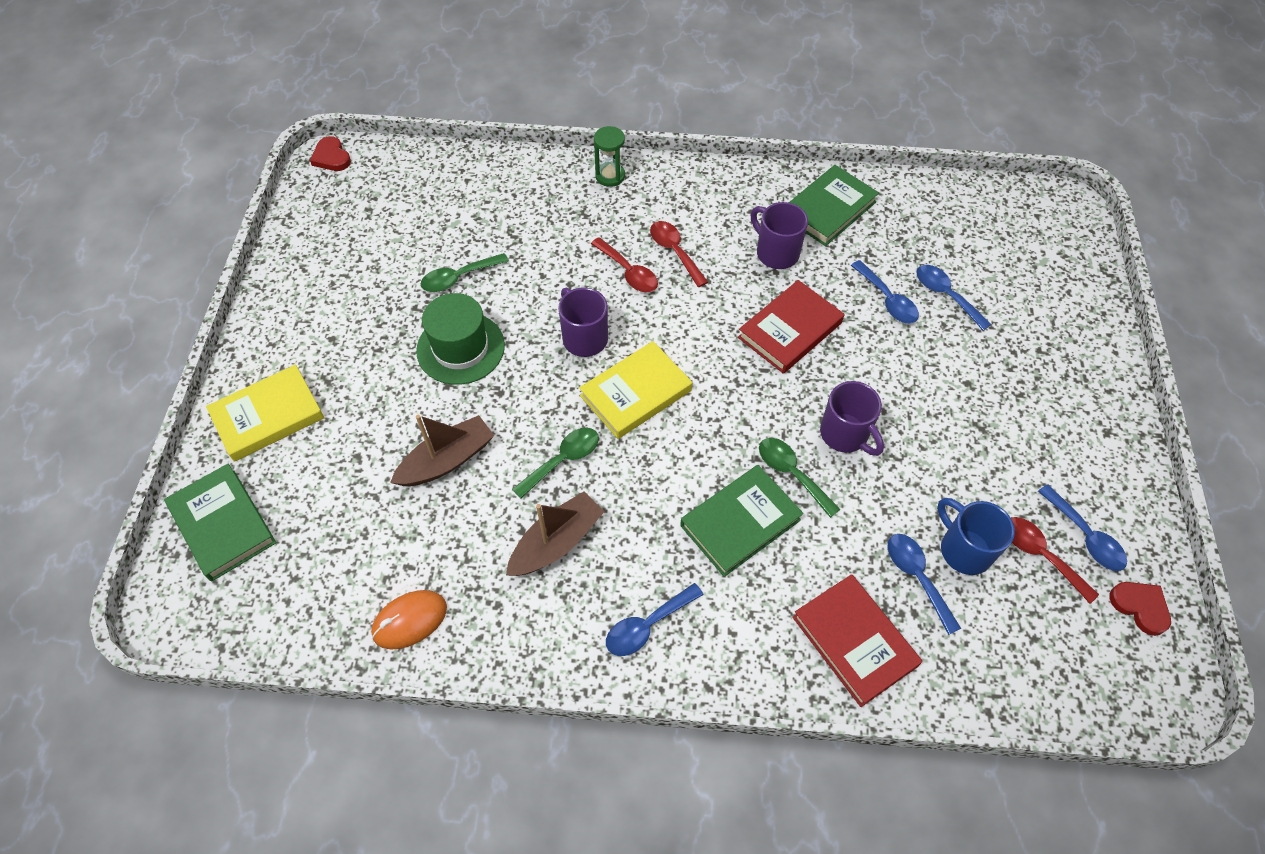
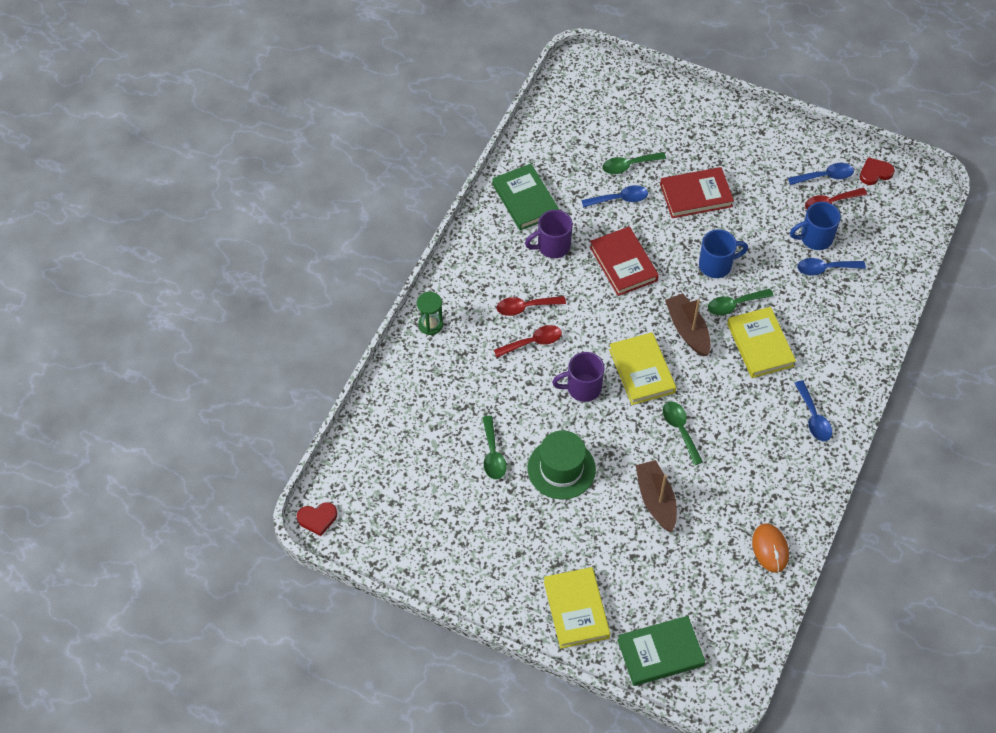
camera: 70 degrees left, 0 degrees up
(556, 542) = (741, 450): brown boat -> brown boat (687, 330)
(740, 523) = (760, 345): green book -> yellow book
(845, 435) = (716, 265): purple mug -> blue mug
(854, 641) = (855, 316): red book -> red book (696, 195)
(946, 295) = (629, 165): blue spoon -> green spoon

